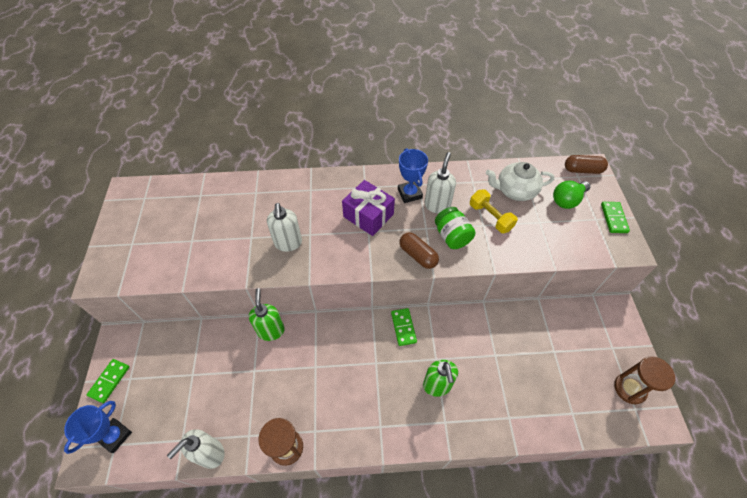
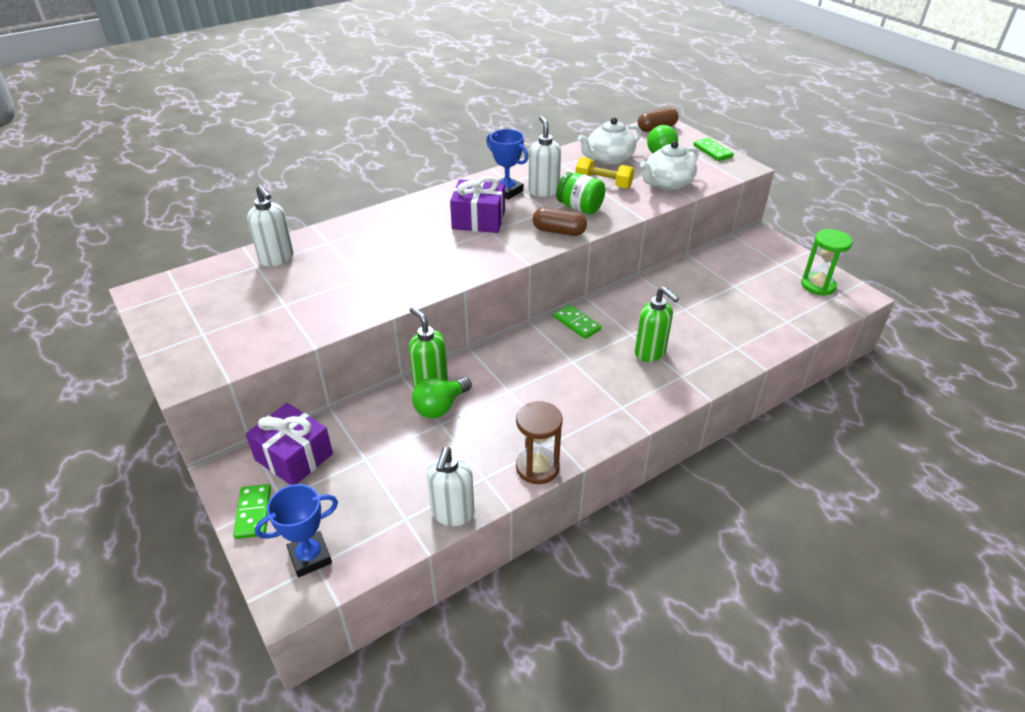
camera: 30 degrees left, 15 degrees down
(115, 436) = (310, 557): blue trophy -> blue trophy turned 60 degrees clockwise
(157, 348) = (294, 457): none -> purple gift
(263, 356) = (440, 407): none -> green light bulb
(288, 243) = (409, 268): white soap dispenser -> white soap dispenser (277, 259)
(544, 240) = (667, 184): none -> white teapot
(629, 388) = (818, 285): brown hourglass -> green hourglass

